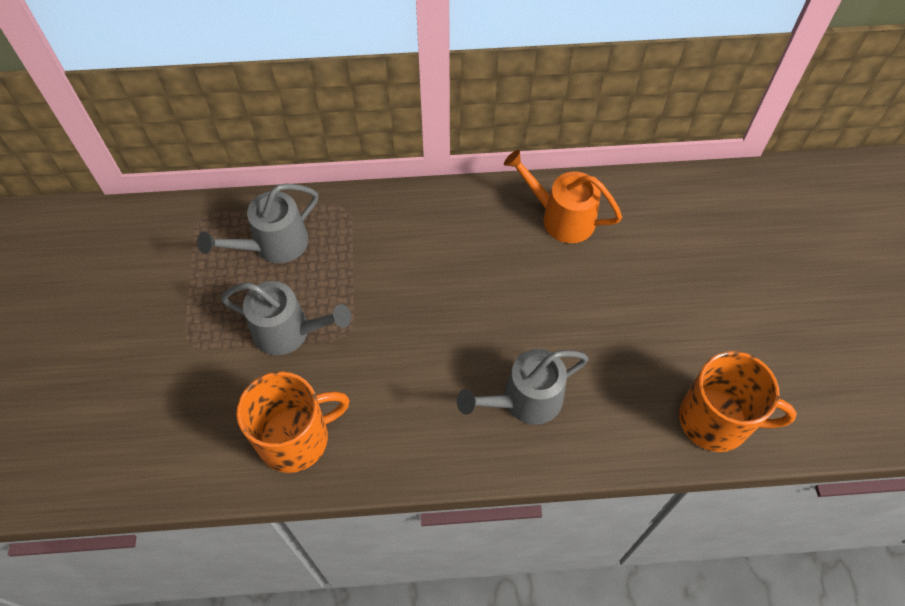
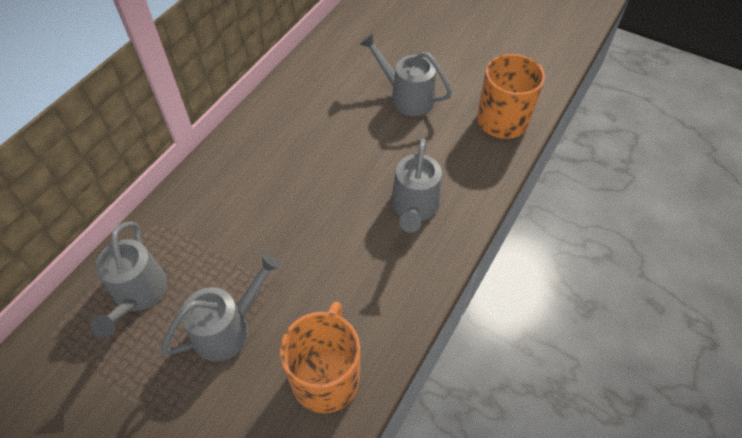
camera: 55 degrees left, 5 degrees down
(560, 217) = (296, 105): orange watering can -> none
(660, 305) = (406, 97): none -> grey watering can

